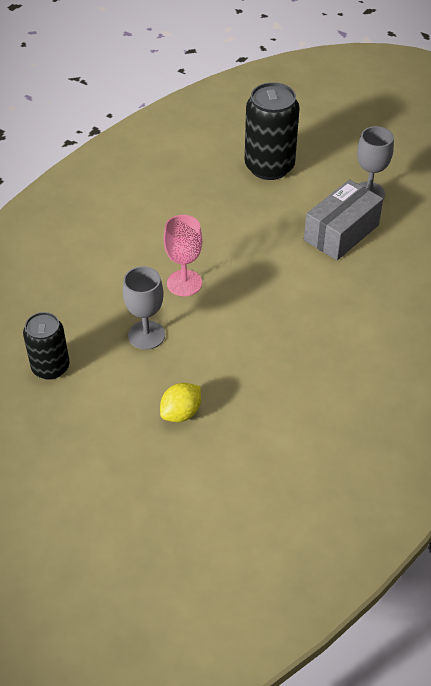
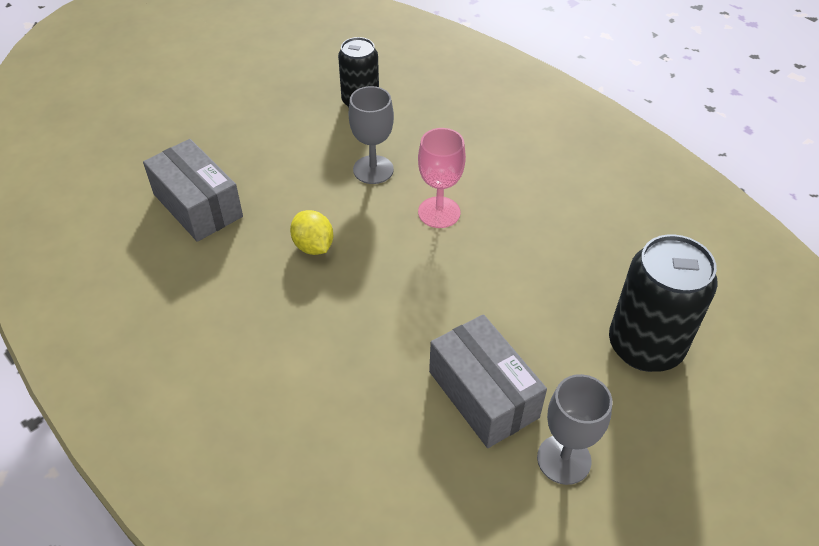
camera: 105 degrees right, 0 degrees up
(181, 413) = (260, 177): yellow lemon -> yellow lemon (313, 246)
(233, 448) = (197, 205): none -> grey box

